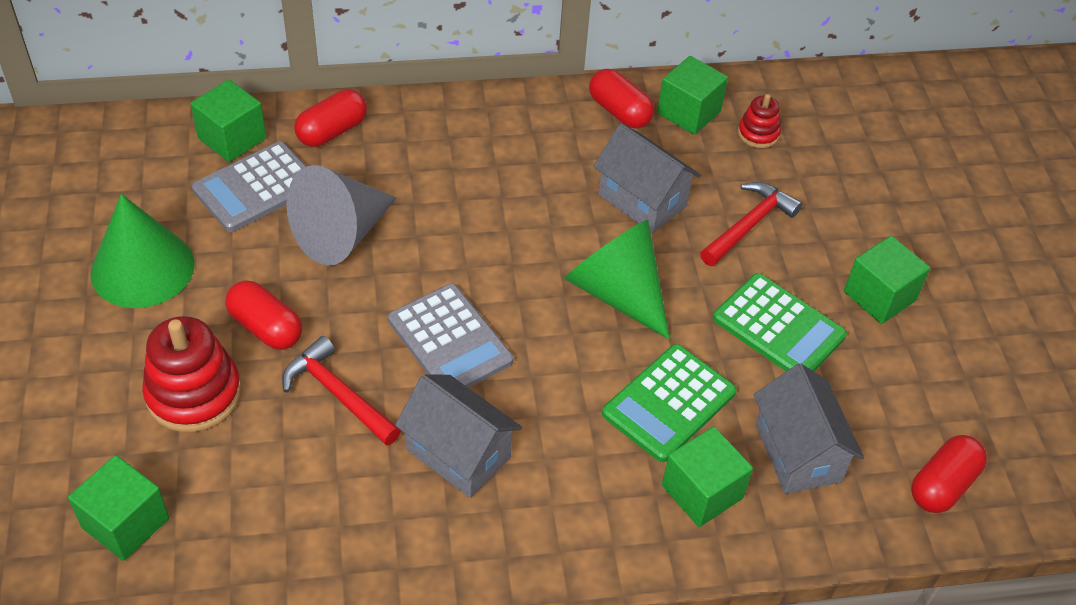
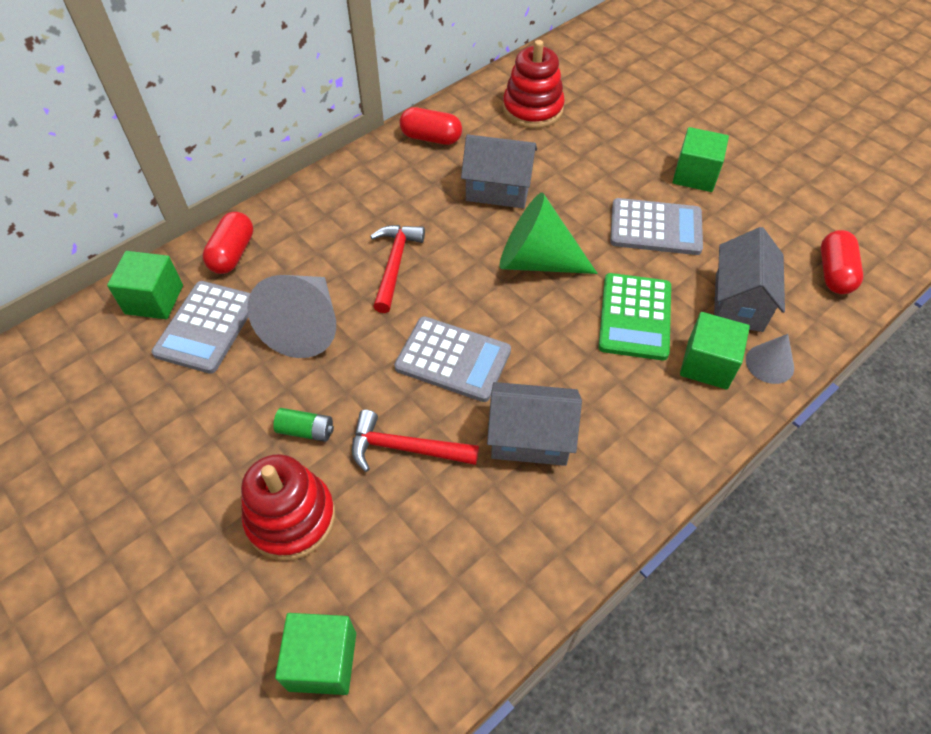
camera: 30 degrees left, 5 degrees up
(142, 268) = (162, 442): green cone -> none
(266, 327) = (306, 430): red capsule -> green battery
(689, 112) = (477, 116): green cube -> none
(749, 225) = (579, 171): red hammer -> red hammer (395, 264)
(758, 133) = (532, 109): red stacking toy -> red stacking toy, size x1.86
(771, 530) = (769, 363): none -> grey cone
(778, 327) = (655, 228): green calculator -> grey calculator
(797, 452) = (739, 302): grey house -> grey house turned 60 degrees clockwise

